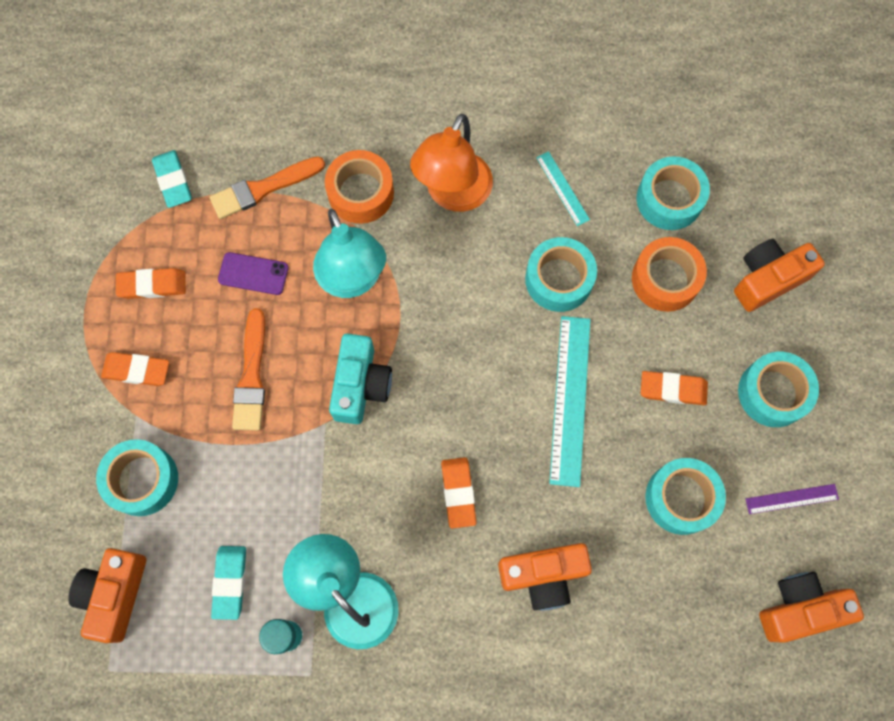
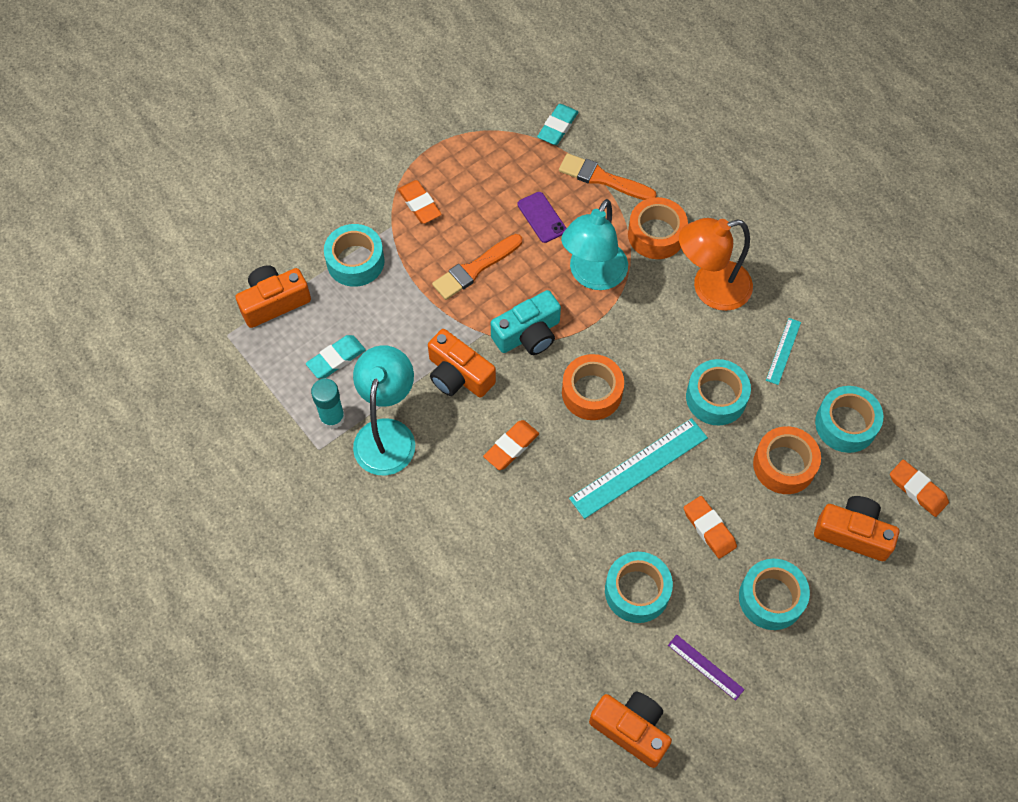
camera: 50 degrees right, 10 degrees down
(152, 285) = (480, 169): orange eraser -> orange eraser (917, 490)
(465, 378) = (592, 392): none -> orange tape
(543, 575) = (503, 541): orange camera -> orange camera (458, 375)

